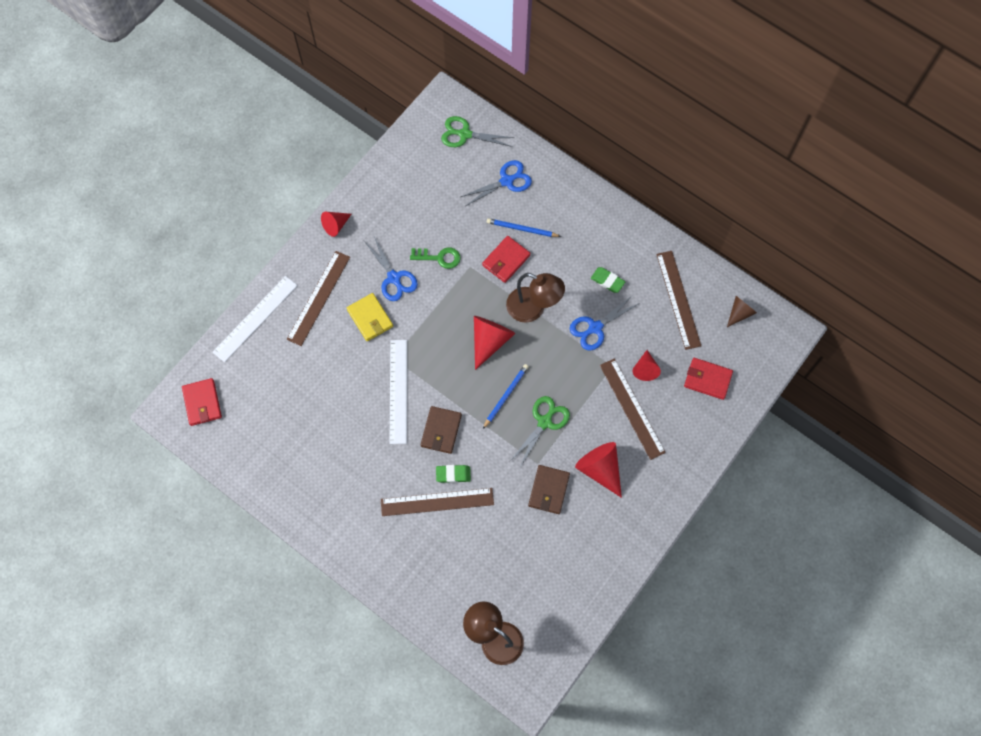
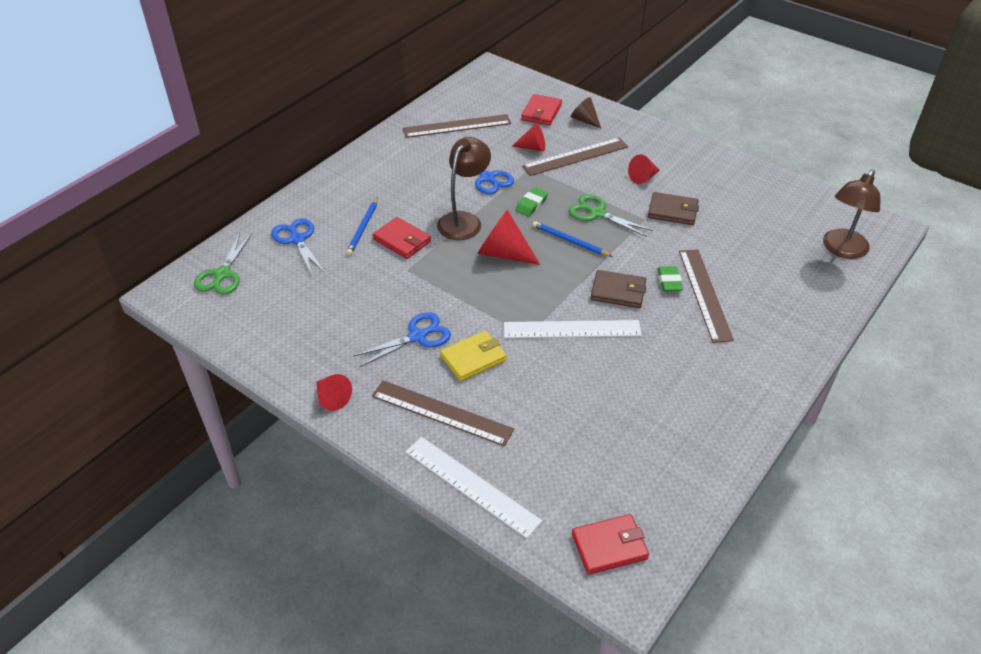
camera: 90 degrees left, 25 degrees down
(439, 257) = (392, 295): green key -> none
(600, 469) = (643, 177): red cone -> red cone, size x0.61
(607, 281) = (433, 169): green eraser -> green eraser (531, 204)
(740, 313) = (472, 93): brown cone -> brown cone (585, 120)

